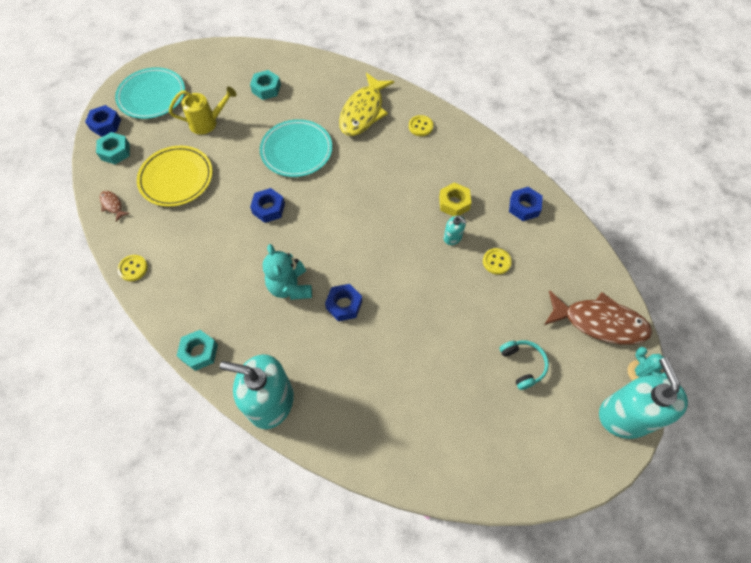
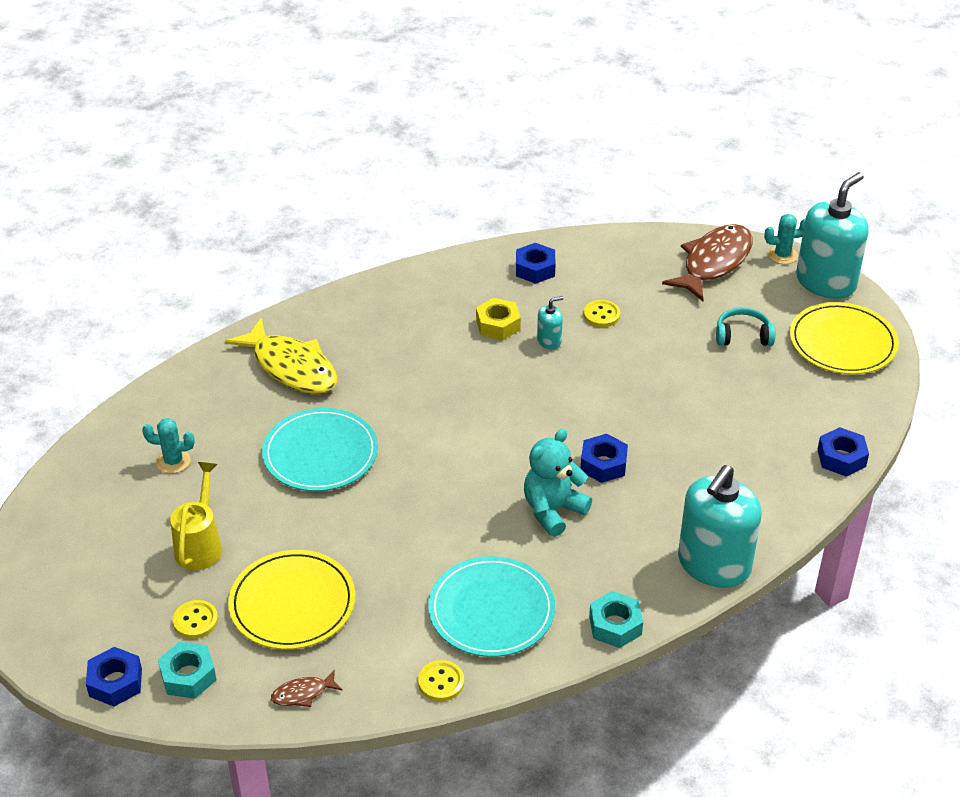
camera: 70 degrees left, 20 degrees down
(152, 95) = (89, 608): turquoise plate -> turquoise plate (491, 610)
(266, 89) = (173, 461): turquoise nut -> turquoise cactus
(268, 208) = (410, 506): blue nut -> blue nut (841, 458)
(290, 287) = (553, 510): turquoise teddy bear -> turquoise teddy bear turned 135 degrees clockwise
(420, 126) = (354, 319): yellow button -> yellow button (195, 621)
(554, 446) = (842, 342): none -> yellow plate
(625, 416) = (826, 282): turquoise soap dispenser -> turquoise soap dispenser turned 120 degrees clockwise

